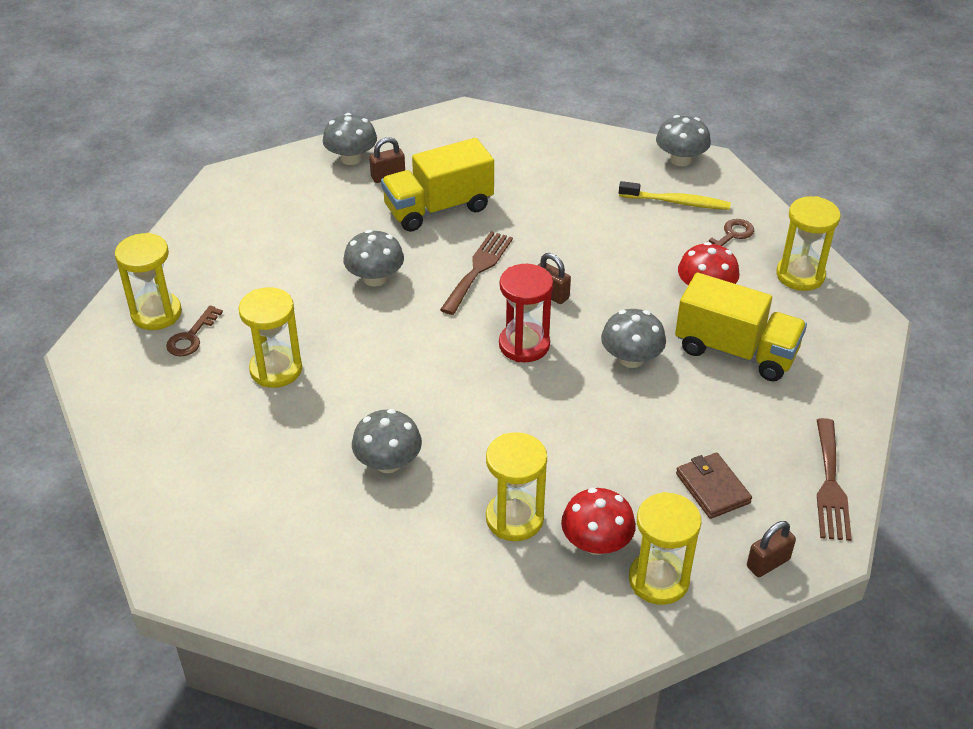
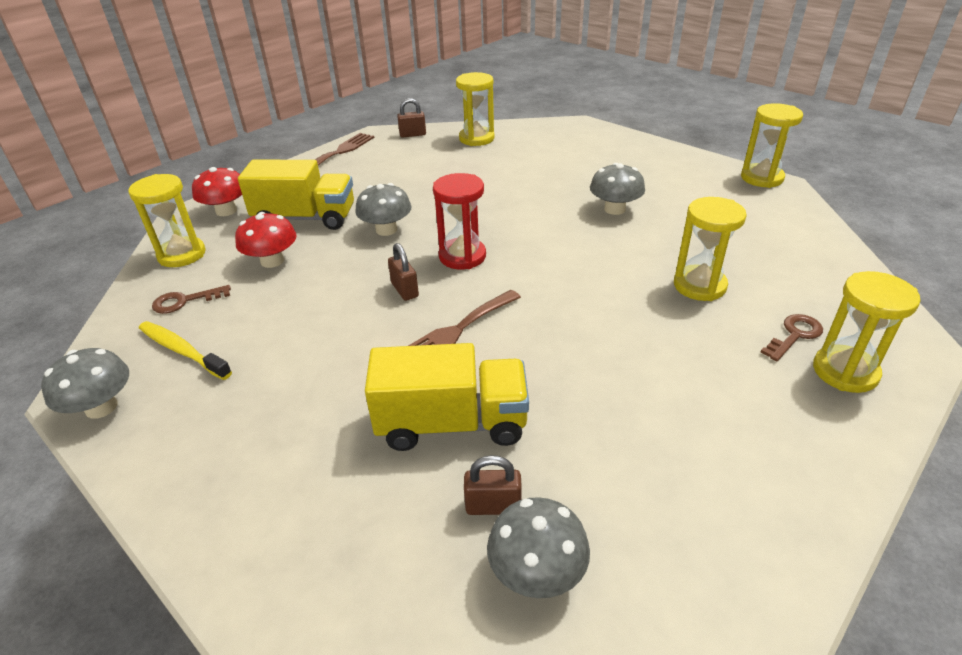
camera: 155 degrees left, 5 degrees down
(375, 278) = (573, 349): grey mushroom -> none
(514, 518) = (541, 171): yellow hourglass -> yellow hourglass (761, 178)
(596, 543) = (499, 155): red mushroom -> red mushroom (226, 211)
(712, 488) = (408, 162): brown wallet -> none
(735, 351) = (305, 218): yellow truck -> yellow truck turned 135 degrees clockwise

